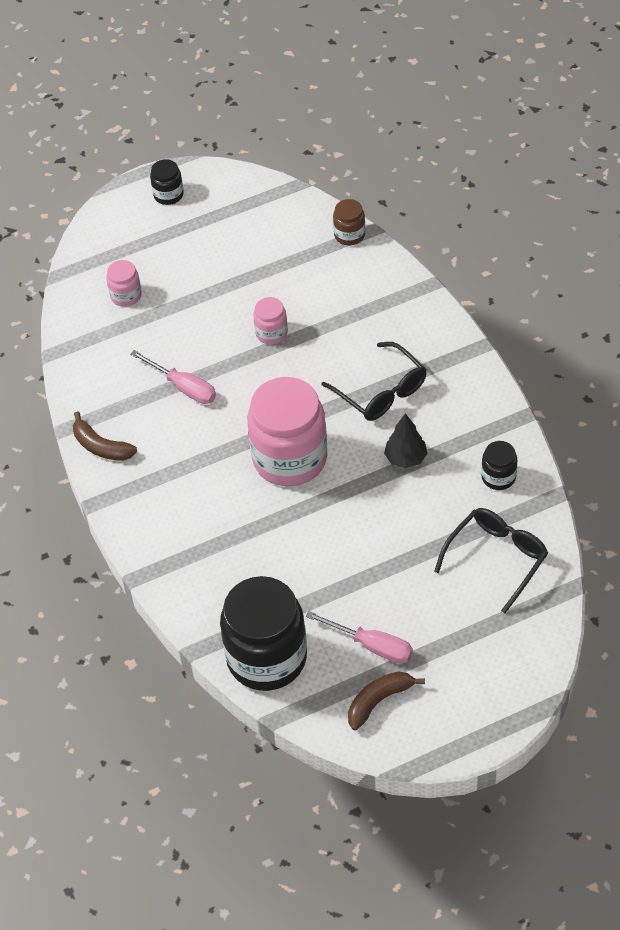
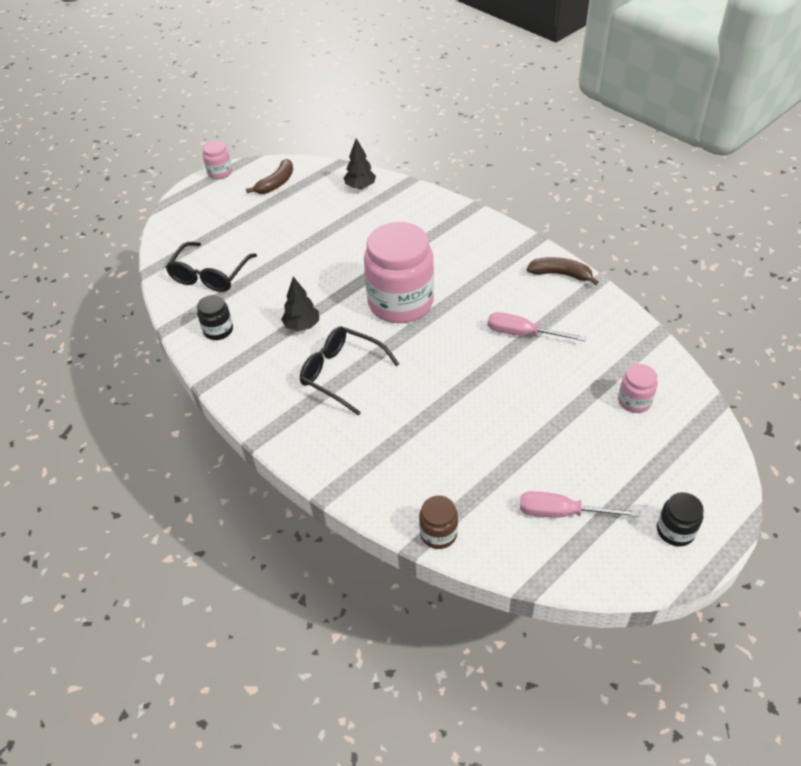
camera: 160 degrees right, 5 degrees down
(266, 658) = (360, 187): black jar -> black tree
(271, 333) = (469, 401): pink jar -> pink jar (220, 172)
(372, 646) = (290, 208): pink screwdriver -> pink screwdriver (562, 513)

